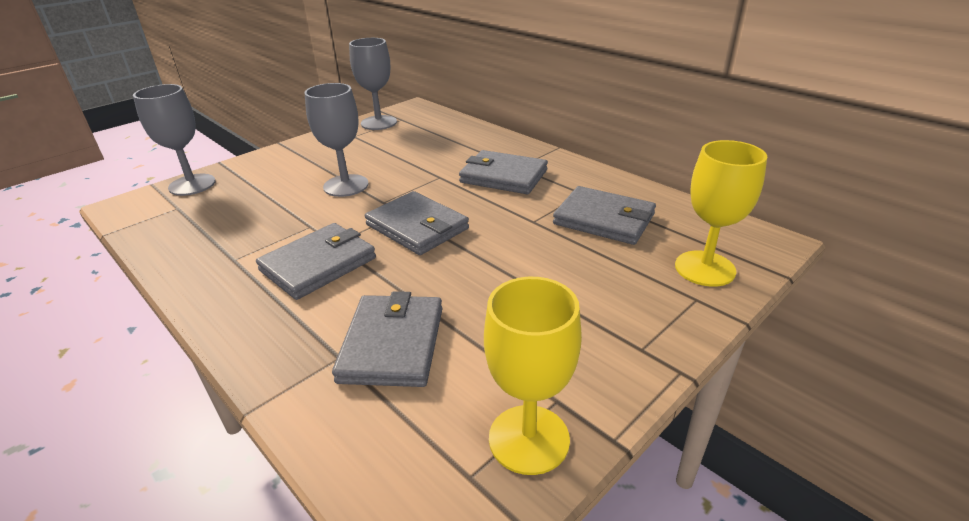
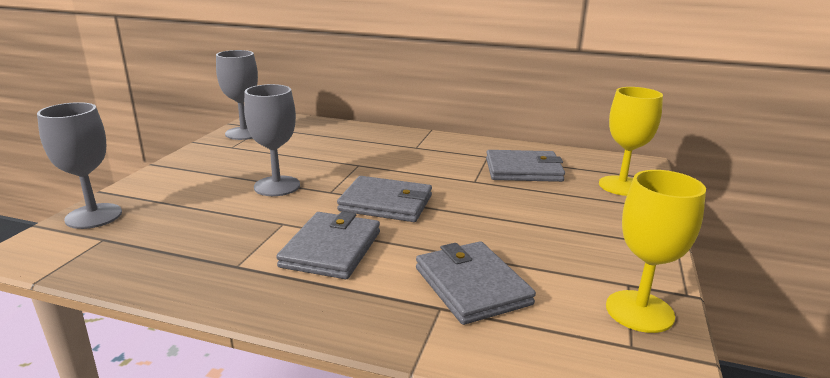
camera: 30 degrees left, 10 degrees down
(503, 176) = (412, 155): grey wallet -> none

